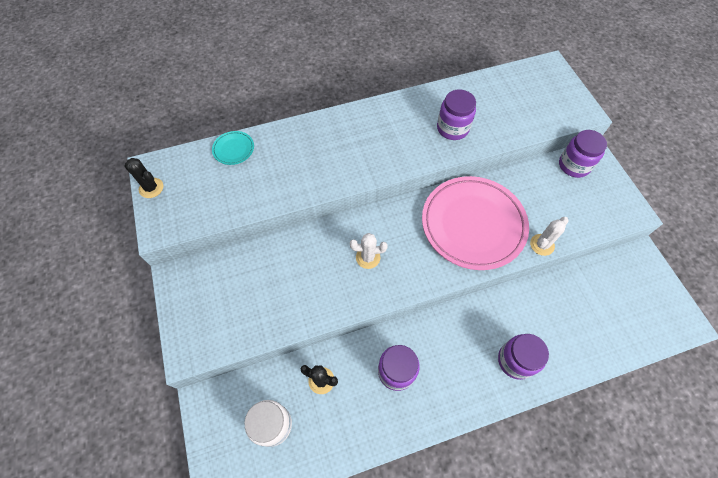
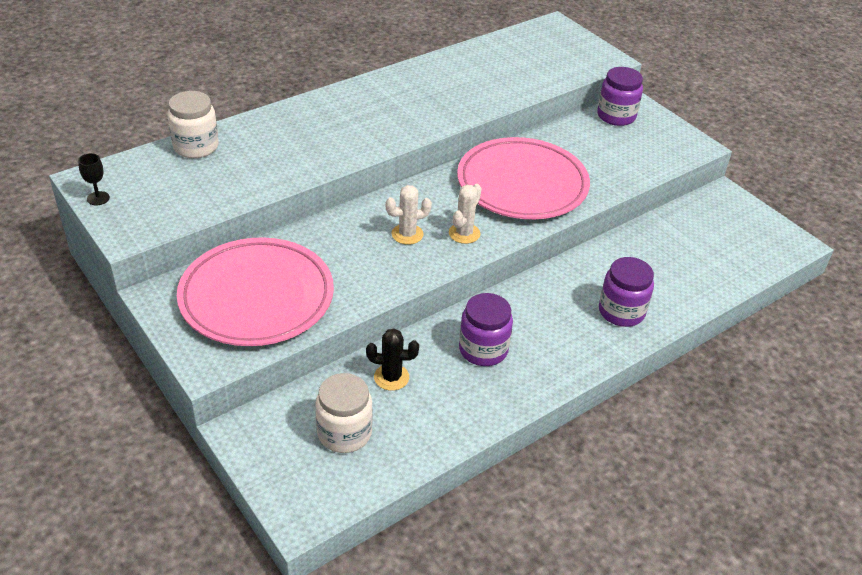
camera: 20 degrees left, 20 degrees down
(151, 188) = (98, 198): black cactus -> black goblet
(233, 149) = (196, 147): turquoise plate -> white jar
(240, 295) = (257, 297): none -> pink plate
(452, 128) = (464, 92): purple jar -> none
(542, 245) = (608, 189): white cactus -> white cactus (464, 233)

